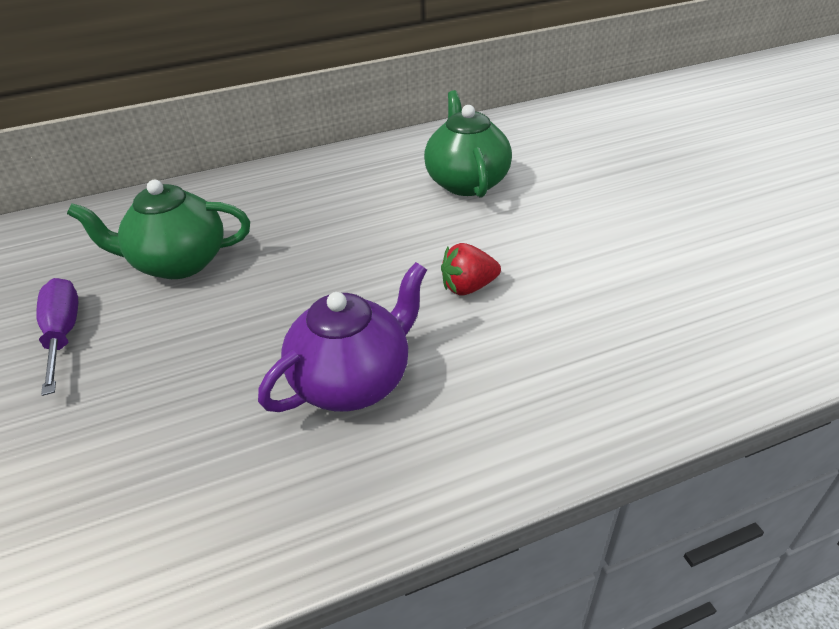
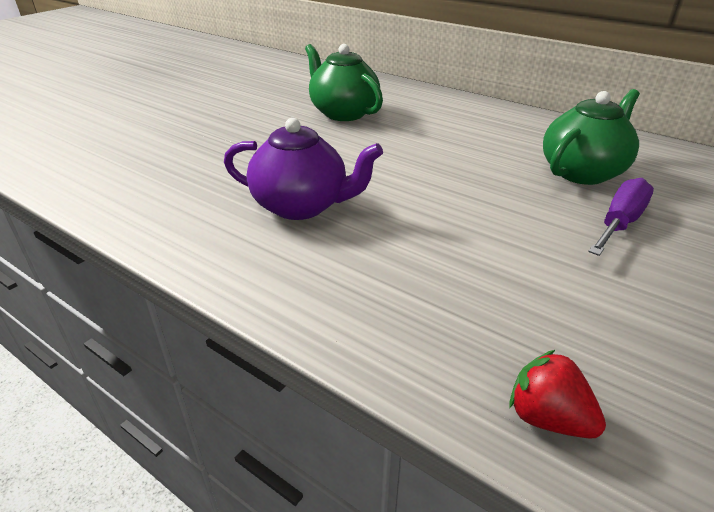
camera: 55 degrees right, 5 degrees down
(63, 334) = (255, 110): purple screwdriver -> purple screwdriver (619, 223)
(468, 287) = (450, 217): red strawberry -> red strawberry (548, 418)

